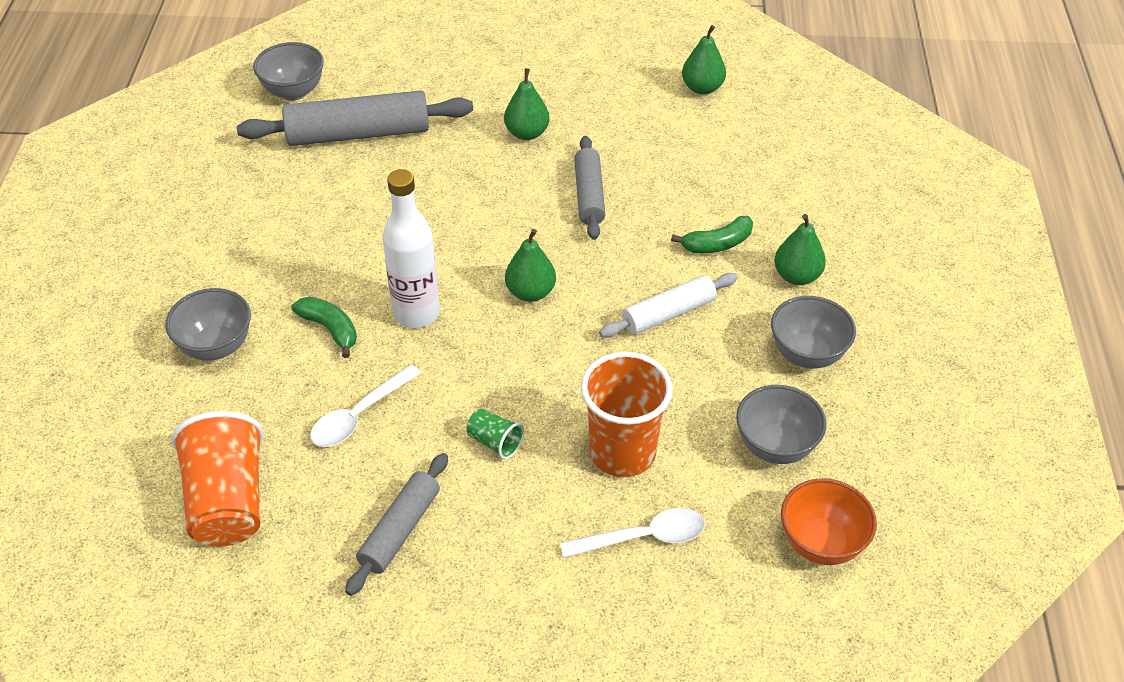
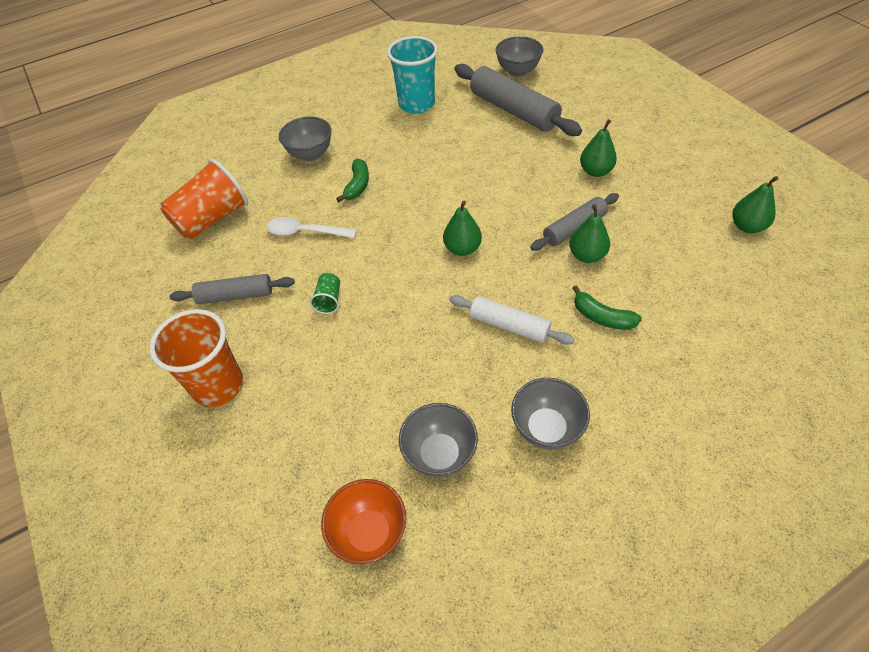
camera: 60 degrees right, 5 degrees up
(242, 203) = (416, 104): none -> turquoise cup
(416, 313) = (399, 211): white bottle -> none
(622, 452) = (367, 367): orange cup -> orange cup (218, 385)
(643, 537) = (304, 417): white spoon -> none
(797, 276) = (619, 381): green pear -> green pear (587, 255)

